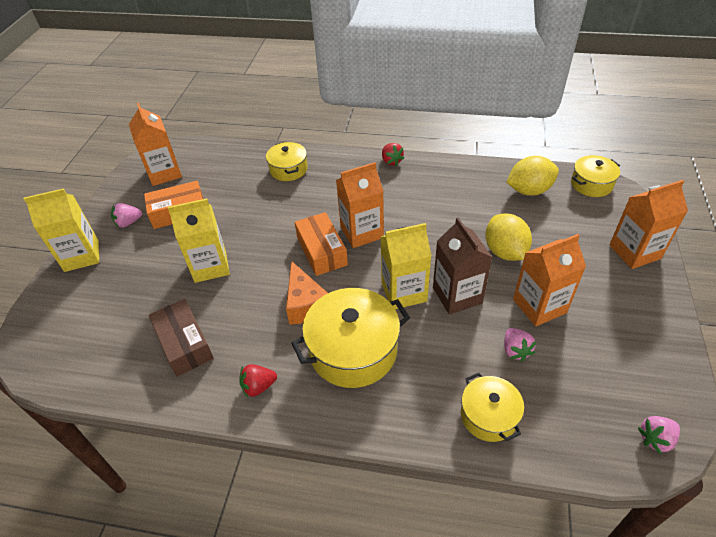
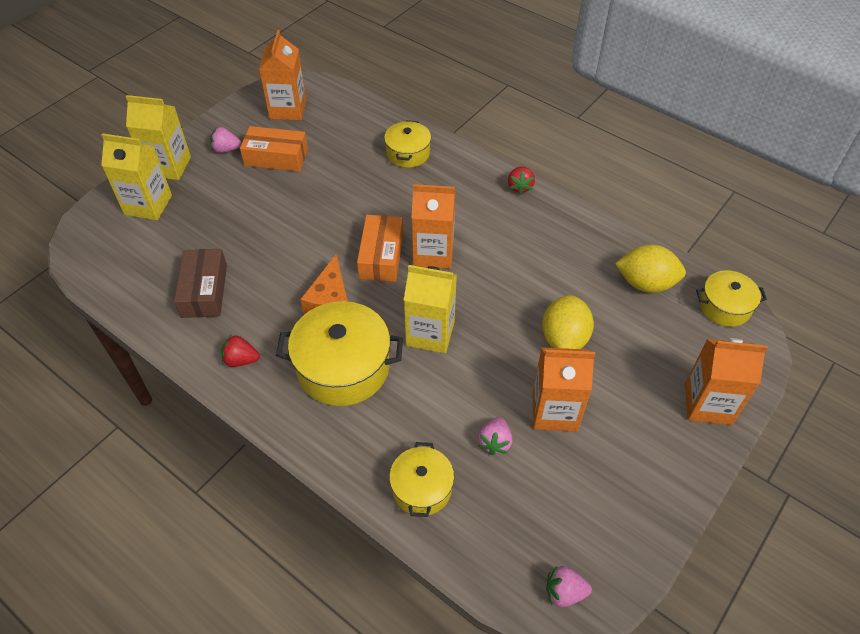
camera: 25 degrees right, 5 degrees up
(210, 266) = (270, 226): yellow carton -> yellow carton (148, 205)
(457, 295) = (479, 361): brown carton -> none

